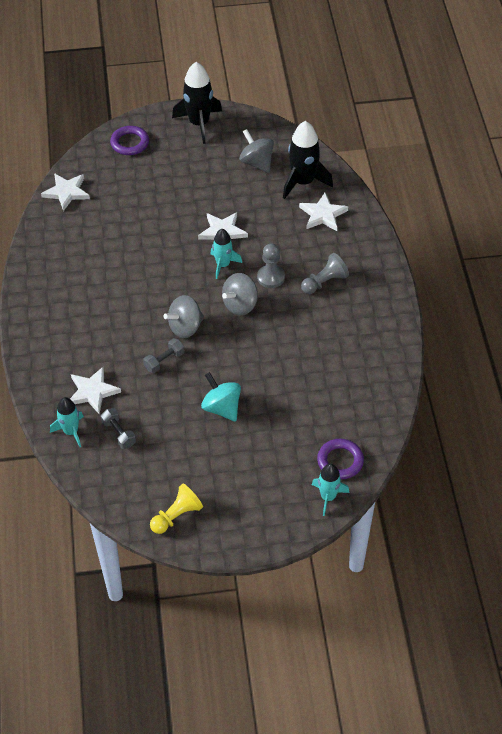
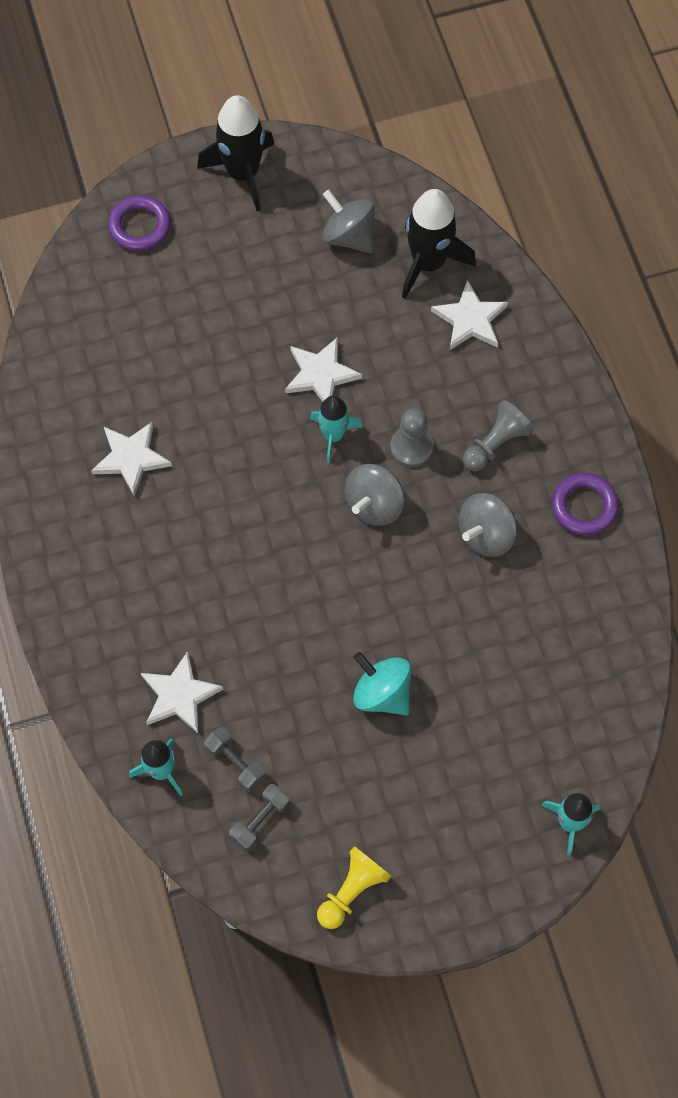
camera: 10 degrees left, 15 degrees up
(66, 192) = (59, 334): white star -> white star (131, 458)
(164, 361) = (278, 623): grey dumbbell -> grey dumbbell (260, 820)
(185, 327) = (298, 558): grey spinning top -> grey spinning top (486, 534)
(340, 461) = (576, 758): purple ring -> purple ring (584, 506)

